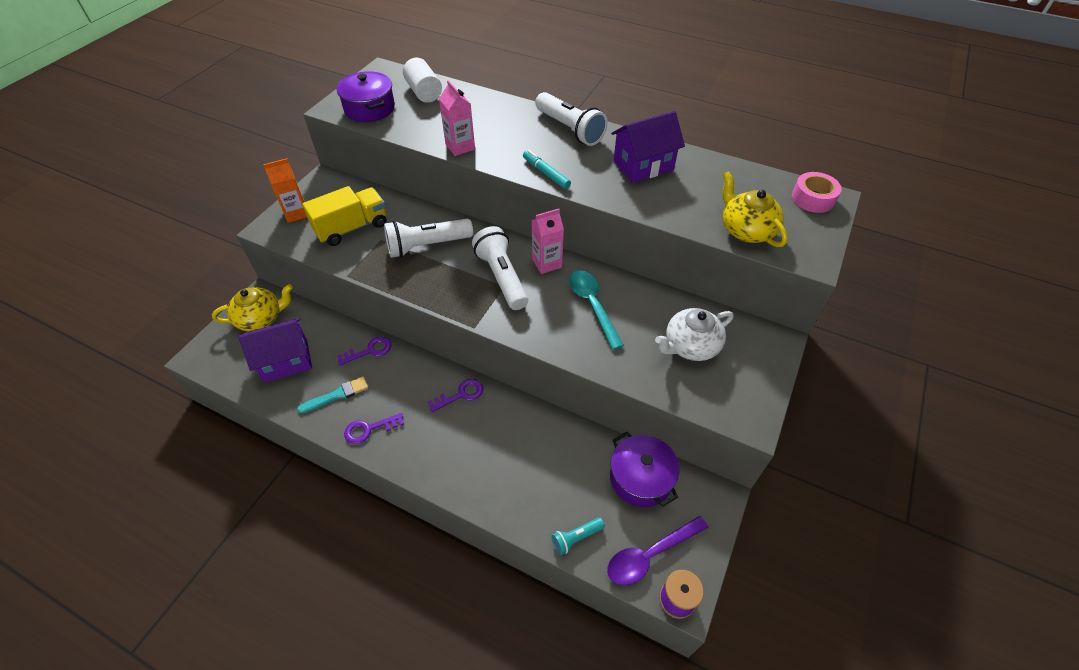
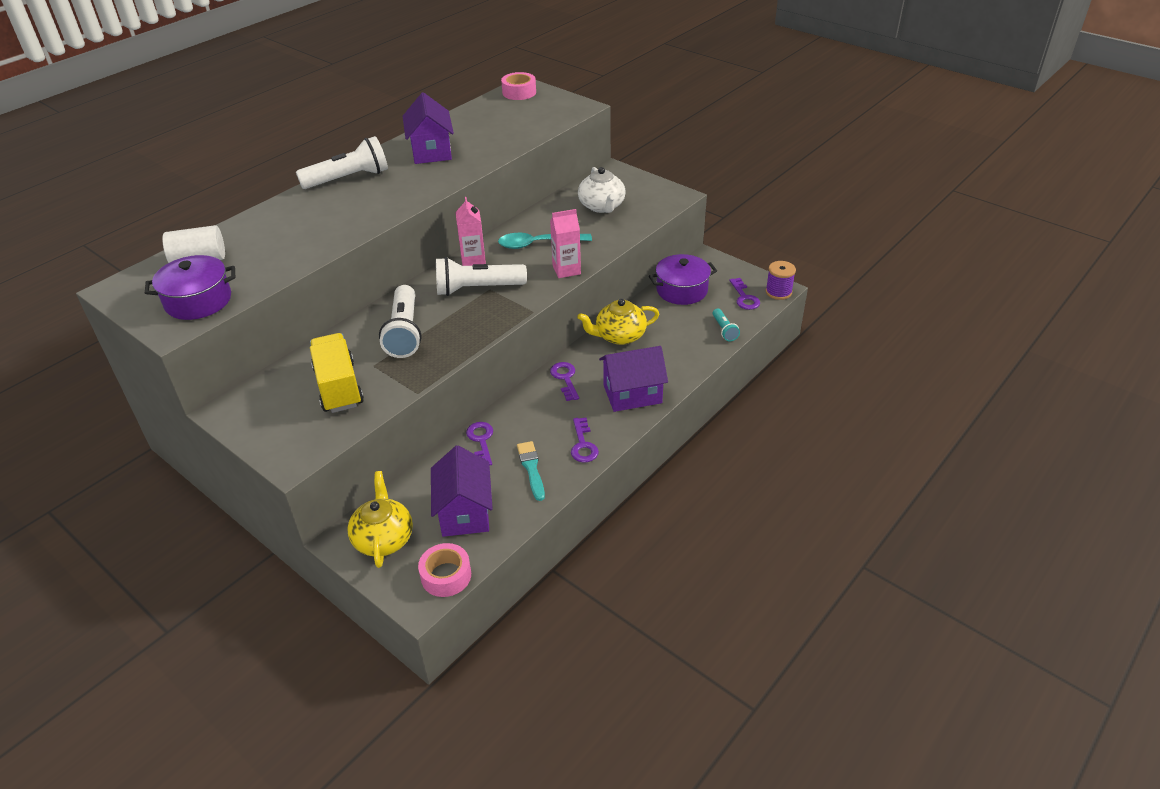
camera: 75 degrees left, 10 degrees down
(220, 366) = (446, 576): none -> pink tape
(296, 213) = (279, 435): orange carton -> none
(446, 458) = (632, 394): none -> purple house
(460, 147) = (328, 243): pink carton -> pink carton (566, 270)
(546, 173) = (408, 199): turquoise marker -> none
(650, 555) = (744, 297): purple spoon -> purple key
(746, 230) = (538, 123): yellow teapot -> yellow teapot (619, 336)

